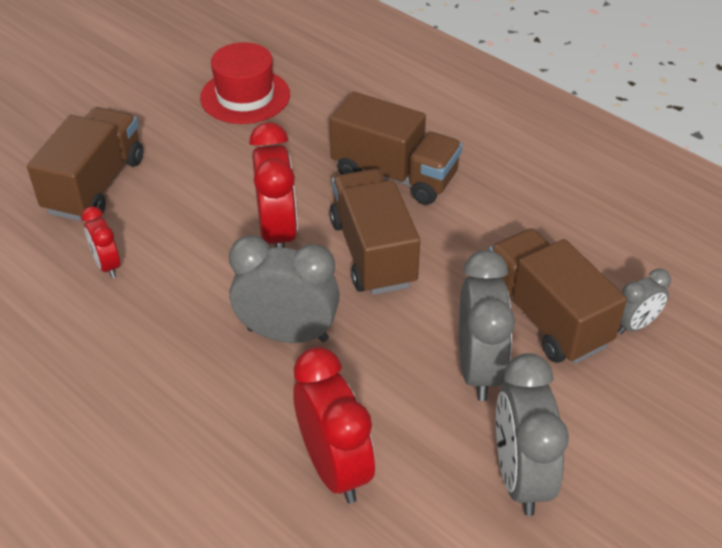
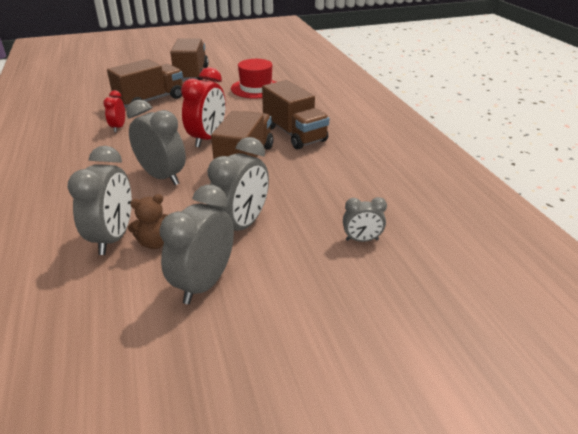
camera: 30 degrees right, 10 degrees down
(334, 467) = (113, 237): red clock -> grey clock
(398, 448) = (155, 243): none -> brown teddy bear
(546, 317) = (309, 217): brown truck -> brown truck (192, 74)

